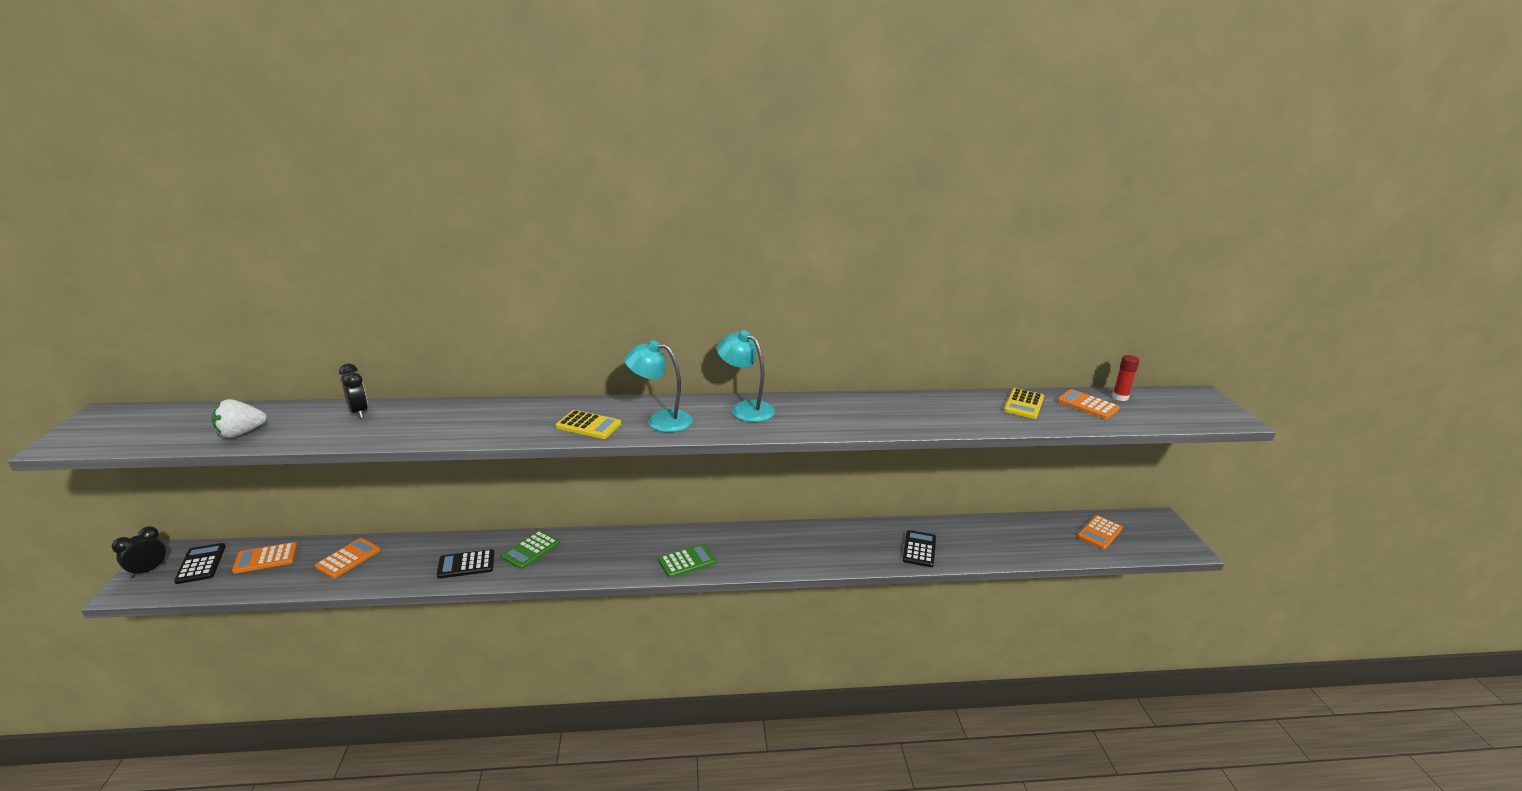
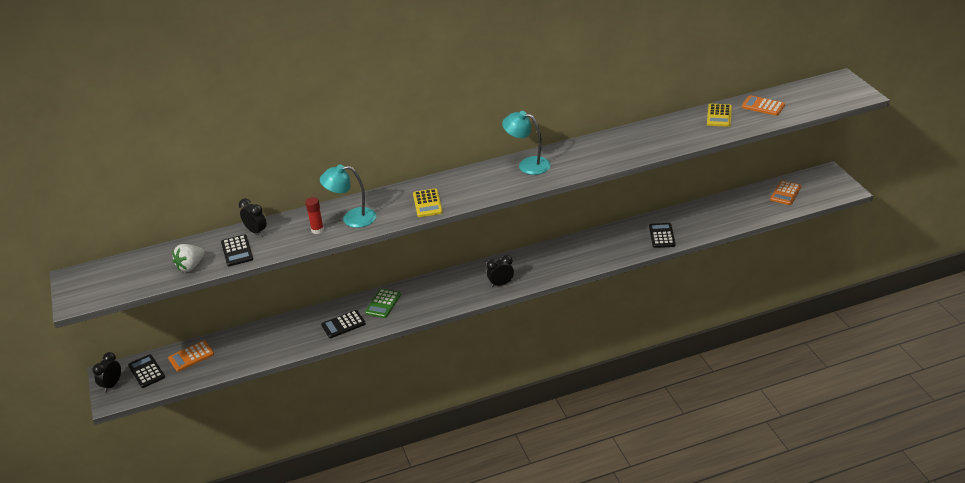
camera: 10 degrees left, 10 degrees up
(312, 428) = (237, 251): none -> black calculator
(348, 558) = (253, 341): orange calculator -> none
(588, 425) = (427, 203): yellow calculator -> yellow calculator turned 75 degrees clockwise
(660, 420) = (474, 187): turquoise lamp -> turquoise lamp (352, 218)
(687, 561) = (501, 284): green calculator -> black clock
(1120, 397) = (784, 94): red glue stick -> red glue stick (317, 230)

